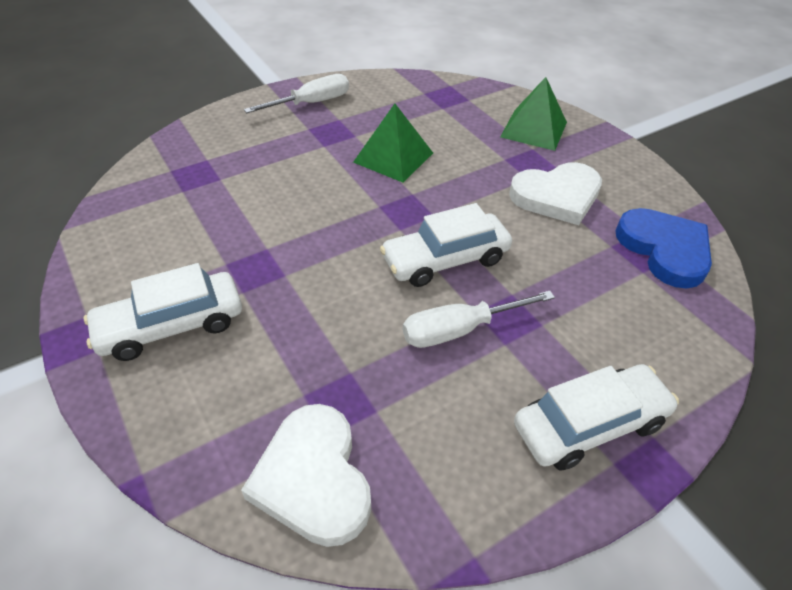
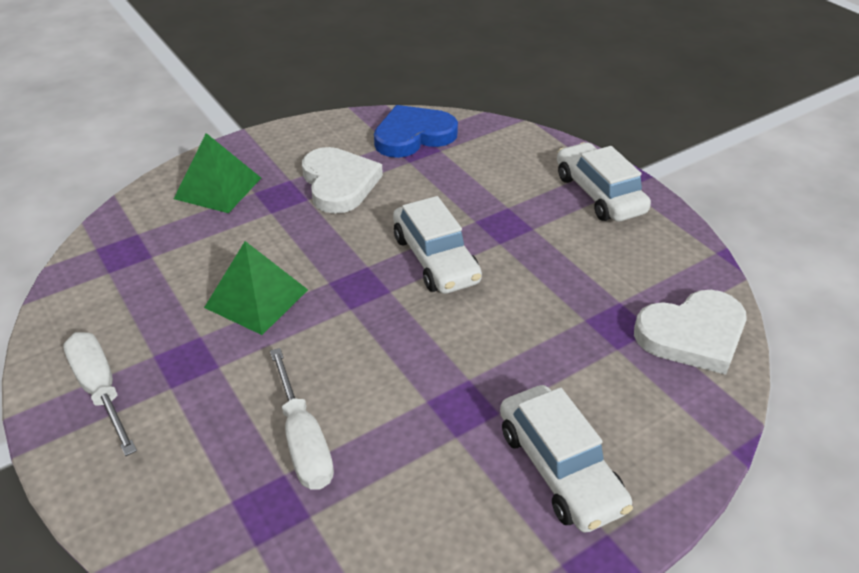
camera: 90 degrees left, 5 degrees down
(460, 330) = (523, 252): white screwdriver -> white screwdriver (303, 440)

